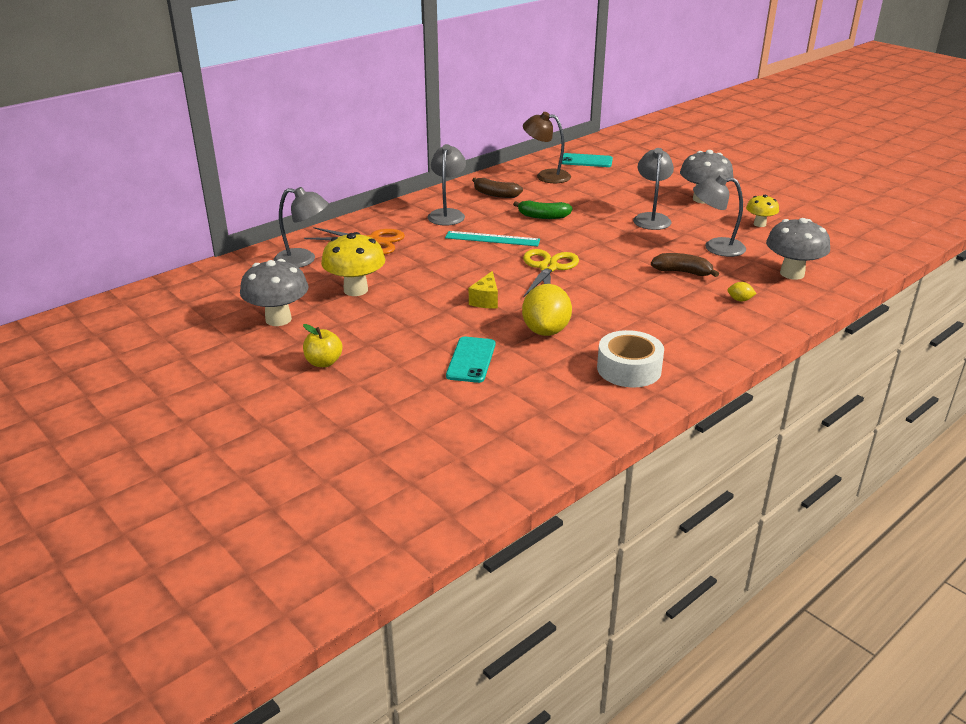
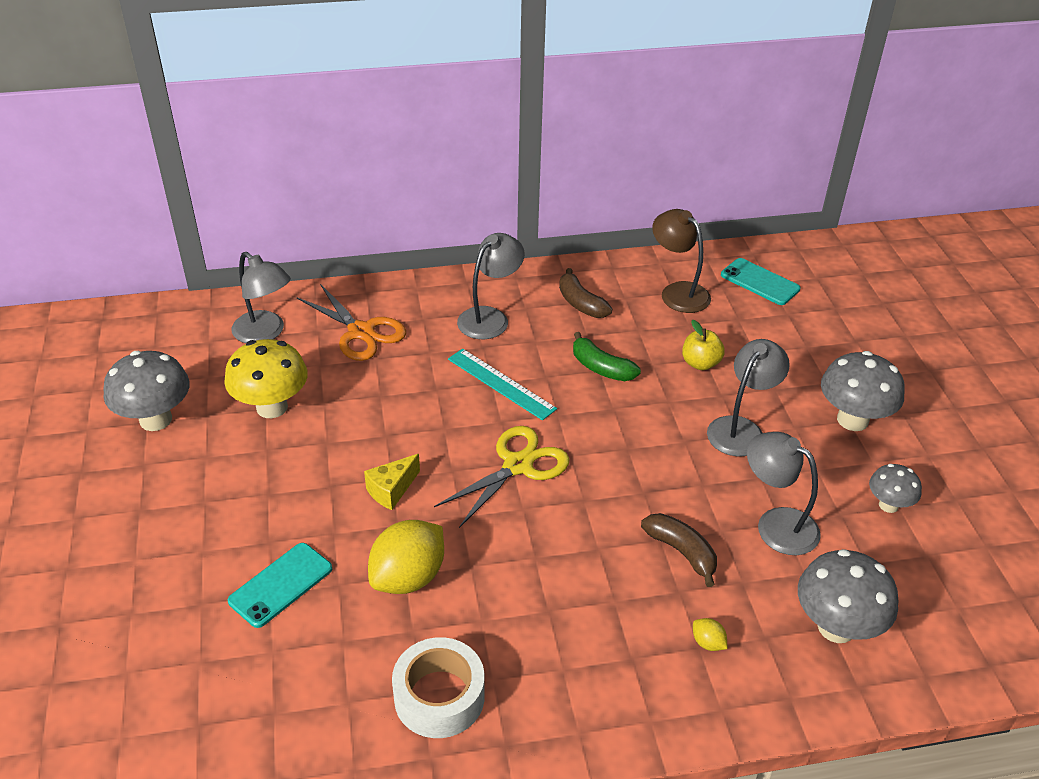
camera: 30 degrees right, 10 degrees up
(323, 362) = (135, 511): yellow apple -> yellow apple (700, 363)
(759, 224) = (888, 505): yellow mushroom -> grey mushroom

